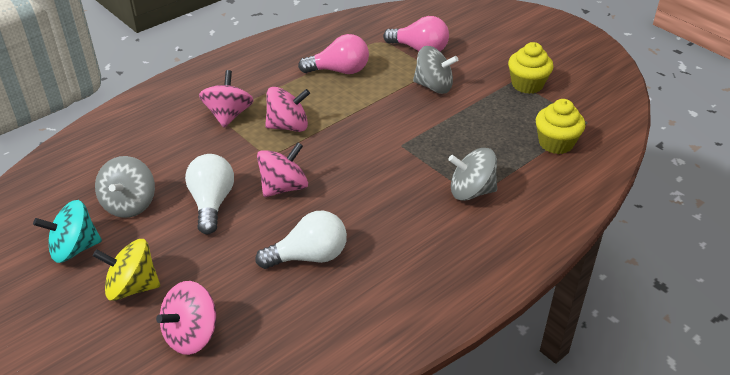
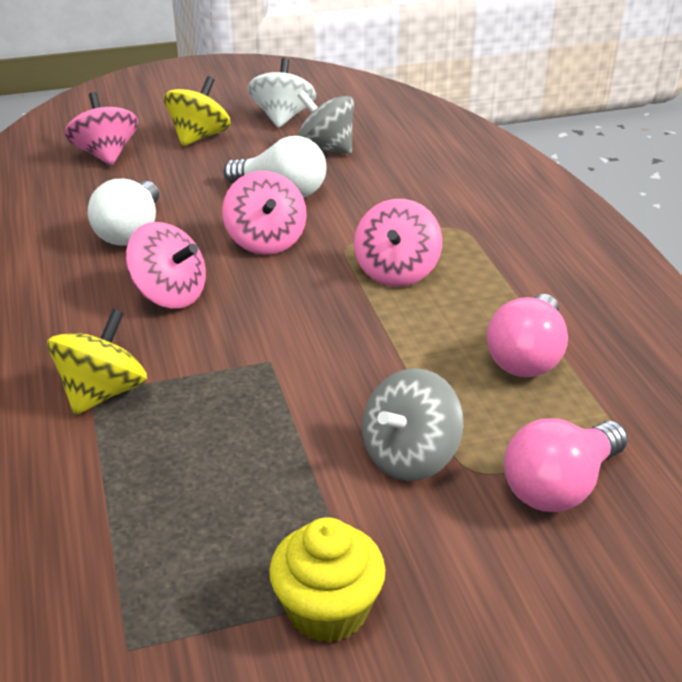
camera: 115 degrees right, 5 degrees down
(74, 249) = (282, 117): turquoise spinning top -> white spinning top
(228, 115) = (457, 231): pink spinning top -> pink spinning top (170, 295)
(471, 191) = (103, 393): grey spinning top -> yellow spinning top
(556, 143) = (113, 554): yellow cupcake -> none

